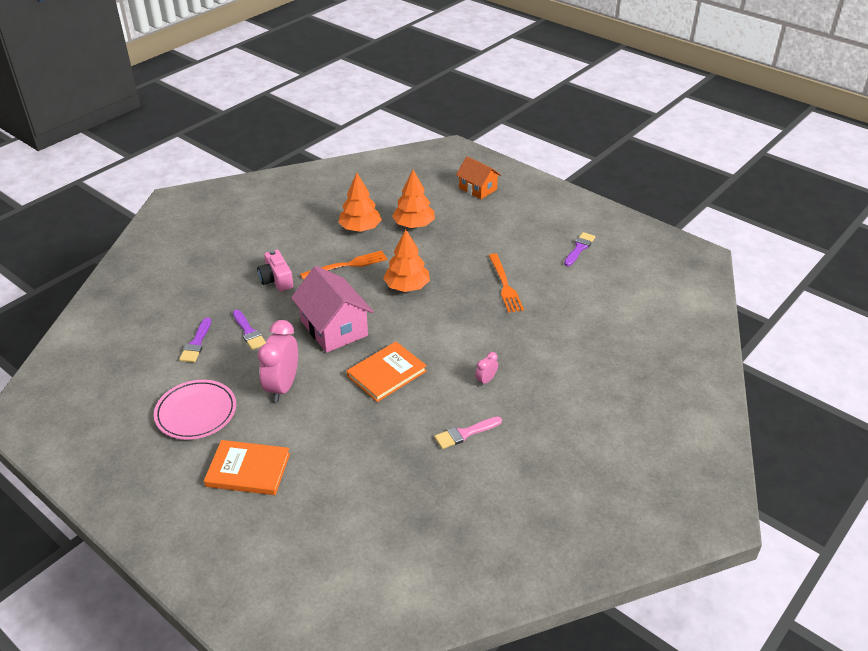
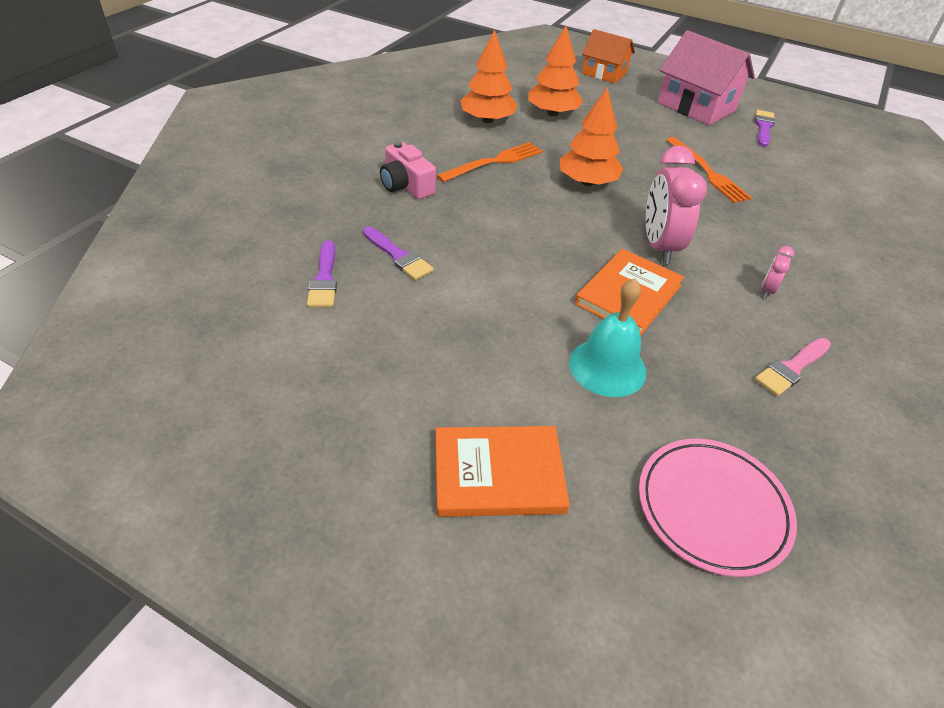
camera: 15 degrees left, 5 degrees up
(196, 412) = (367, 386): pink plate -> pink plate (712, 508)
(282, 386) = (487, 329): pink clock -> pink clock (659, 246)
(334, 328) = (519, 240): pink house -> pink house (696, 106)
(345, 418) = (607, 367): none -> turquoise bell

